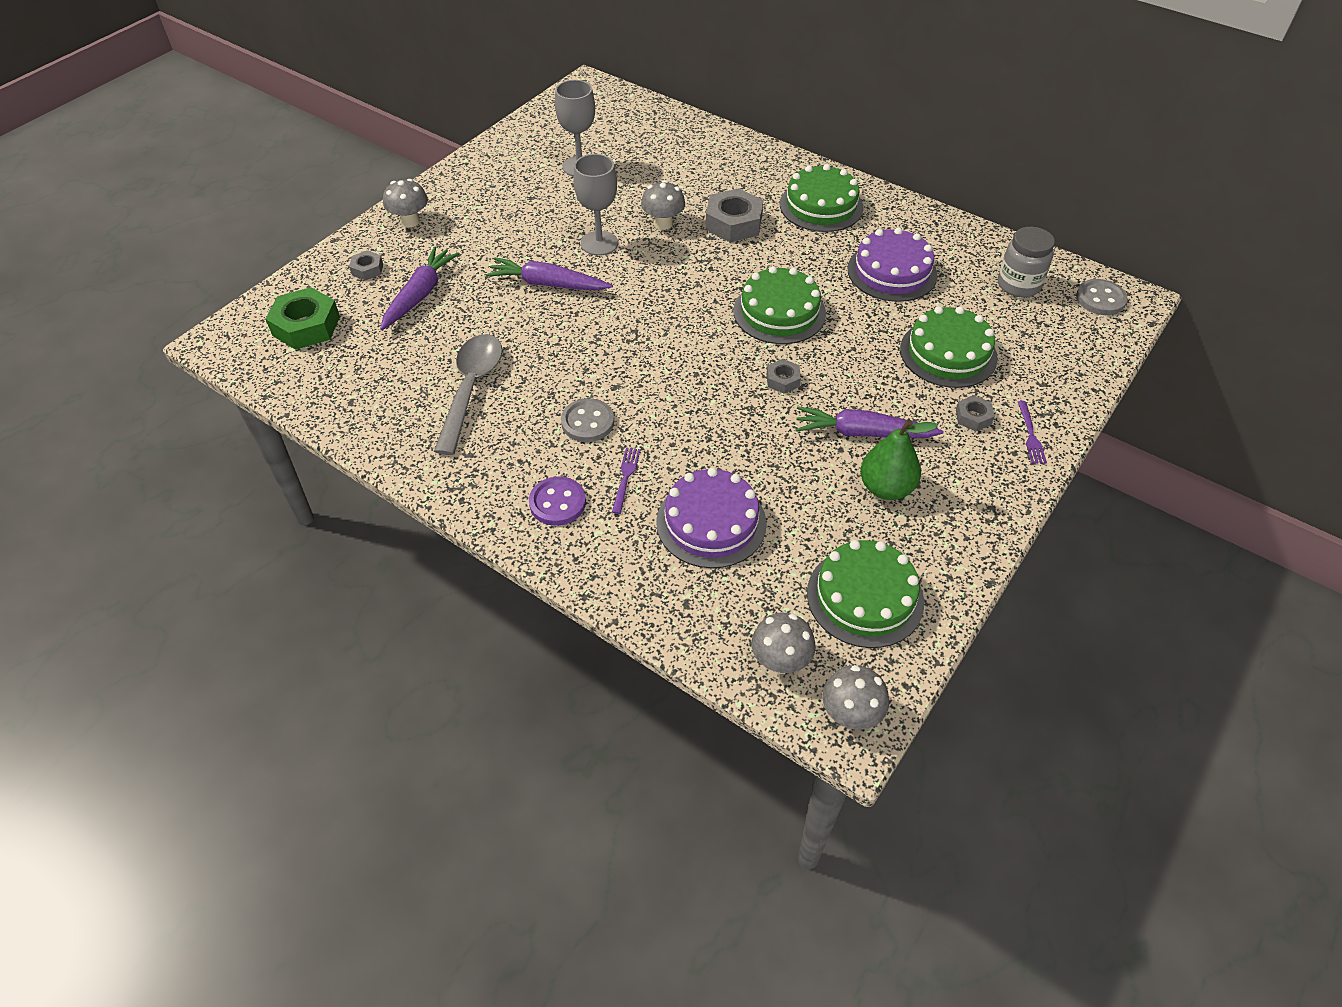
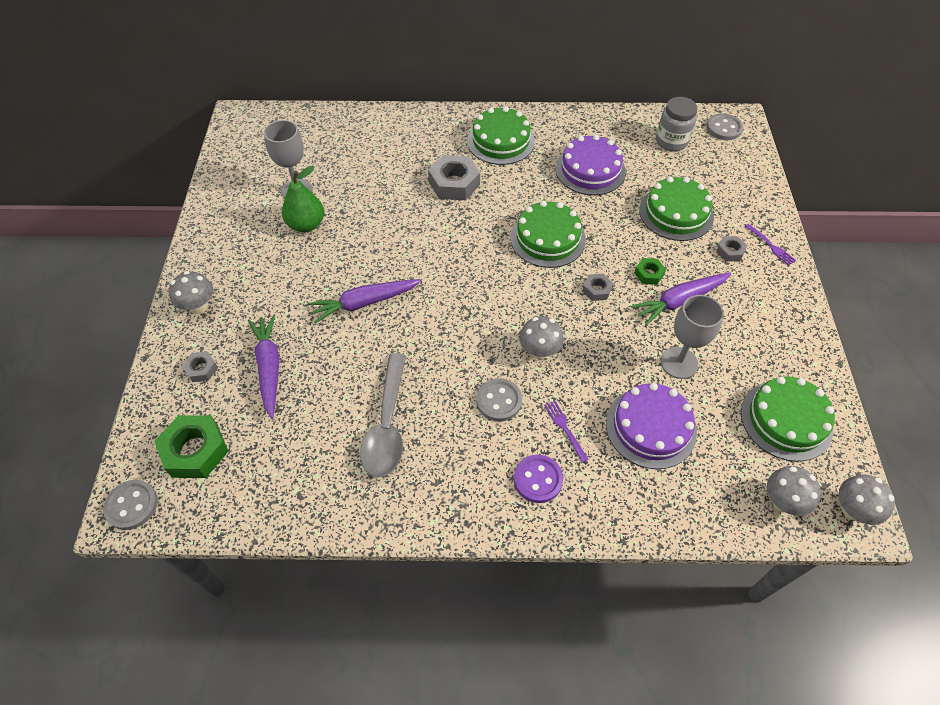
camera: 35 degrees left, 5 degrees up
(227, 339) = (132, 505): none -> grey button
(471, 389) = (387, 425): grey spoon -> grey spoon turned 150 degrees counterclockwise
(599, 243) = (372, 248): grey goblet -> grey goblet (679, 362)
(663, 223) = (404, 208): grey mushroom -> grey mushroom (539, 351)
(855, 393) = (649, 274): none -> green nut
(886, 488) = (728, 333): green pear -> green pear (306, 225)

